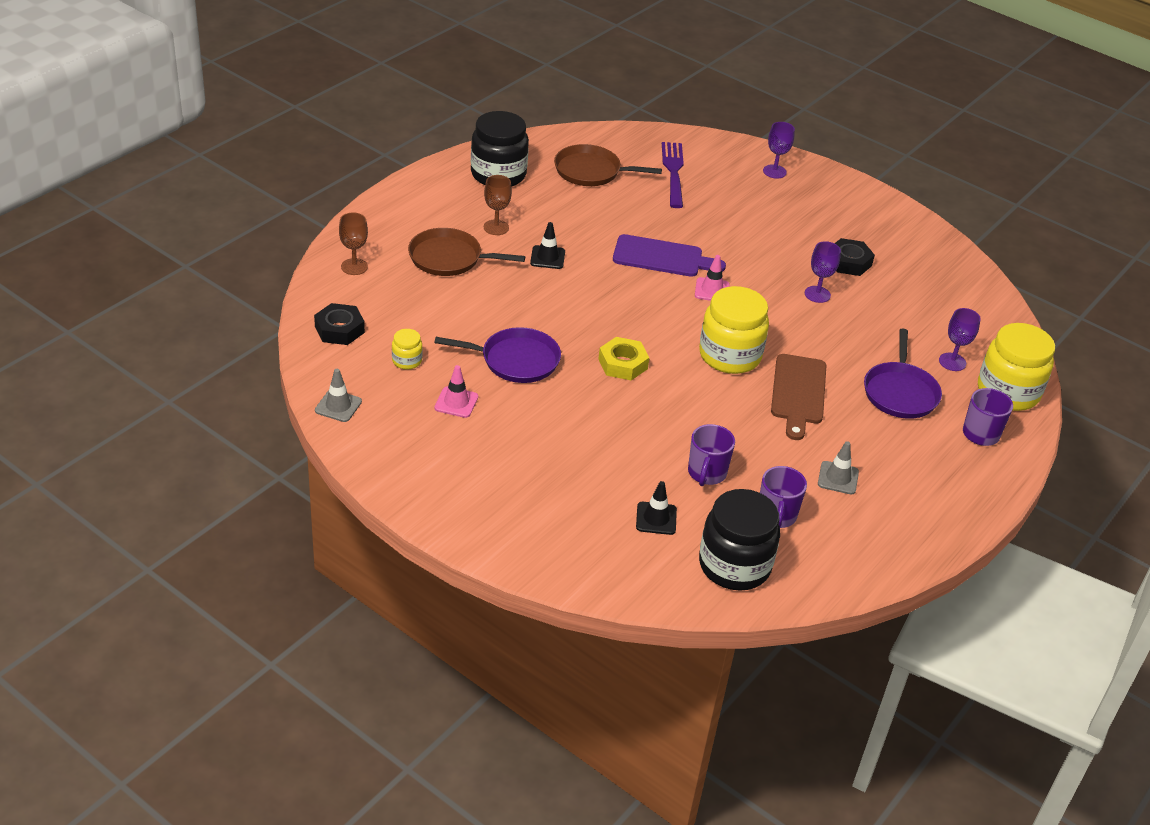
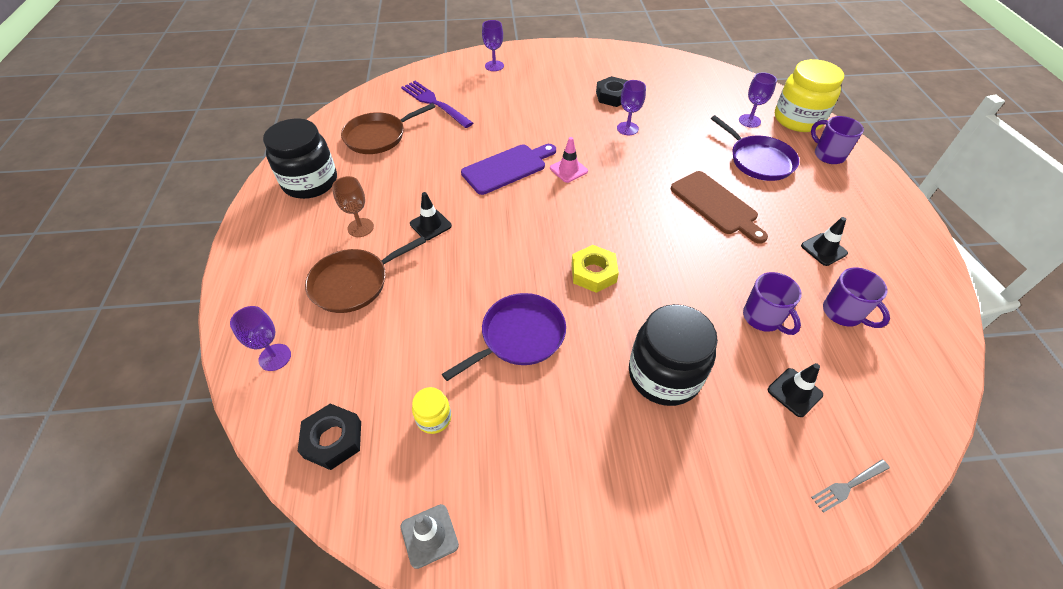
camera: 40 degrees left, 10 degrees up
(354, 267) = (275, 357): brown goblet -> purple goblet
(456, 402) = (526, 424): pink traffic cone -> none
(610, 575) = (848, 485): none -> grey fork
(729, 355) = (644, 210): yellow jar -> none
(734, 565) = (888, 383): black jar -> black jar (664, 375)
(838, 478) = (823, 249): grey traffic cone -> black traffic cone

